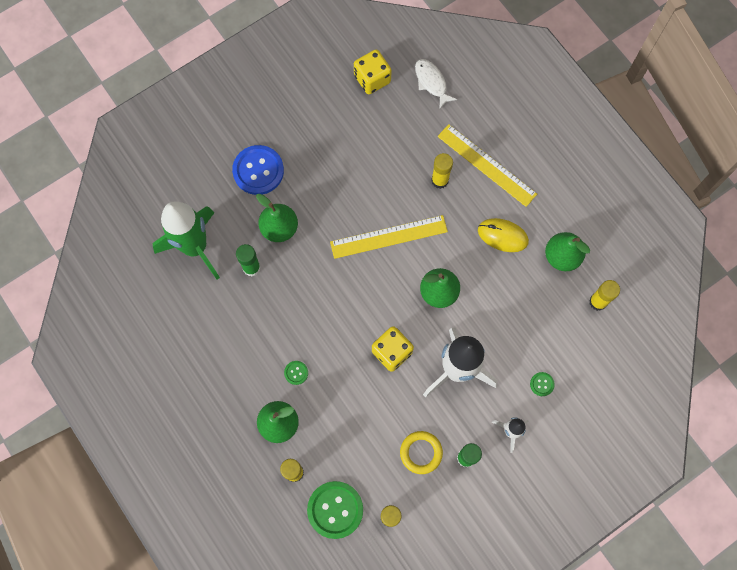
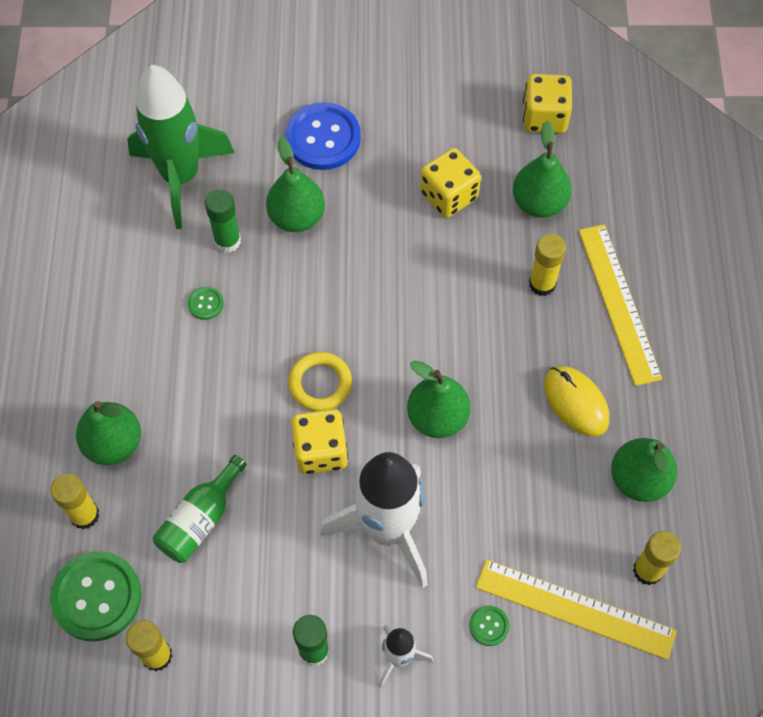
camera: 35 degrees right, 10 degrees down
(296, 373) = (183, 397): green button -> green button (205, 304)
(353, 160) = (449, 195): none -> yellow dice
(357, 432) = (200, 519): none -> green bottle
(388, 237) = (424, 310): yellow ruler -> yellow ruler (575, 609)
(405, 133) = (539, 203): none -> green pear
(421, 452) = (260, 602): yellow ring -> yellow ring (320, 383)
(431, 82) = (619, 164): white fish -> none

